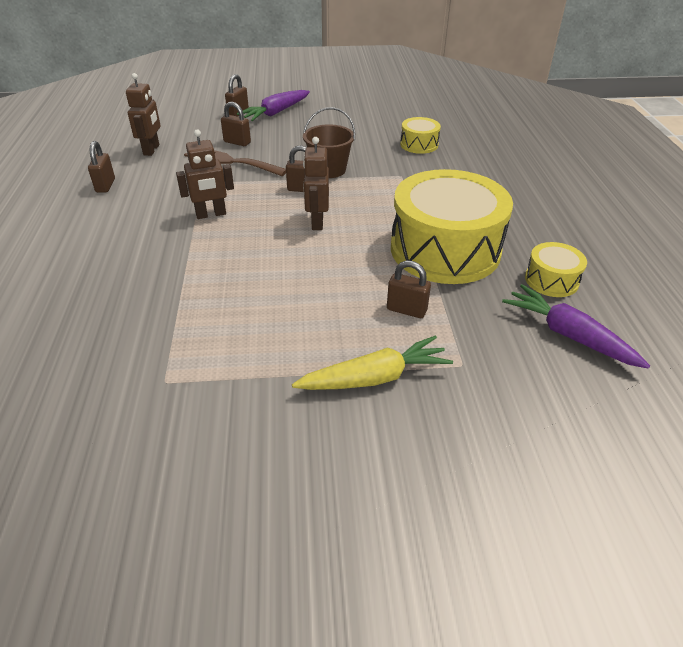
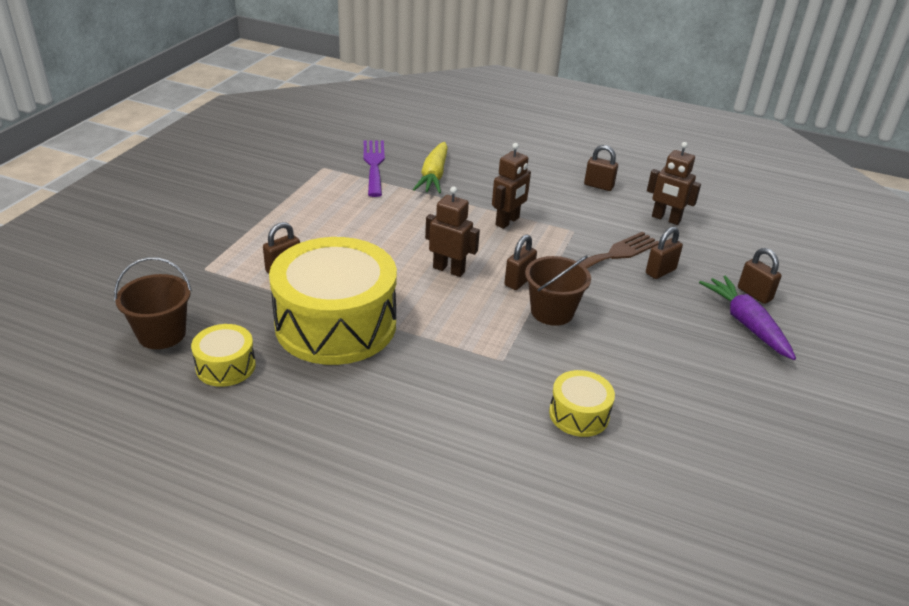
camera: 115 degrees right, 5 degrees down
(133, 338) = (374, 165): none -> purple fork
(211, 214) = (507, 222): brown robot -> brown robot turned 150 degrees counterclockwise
(374, 378) = (239, 231): yellow carrot -> yellow carrot (434, 176)
(569, 335) = (161, 334): purple carrot -> brown bucket

